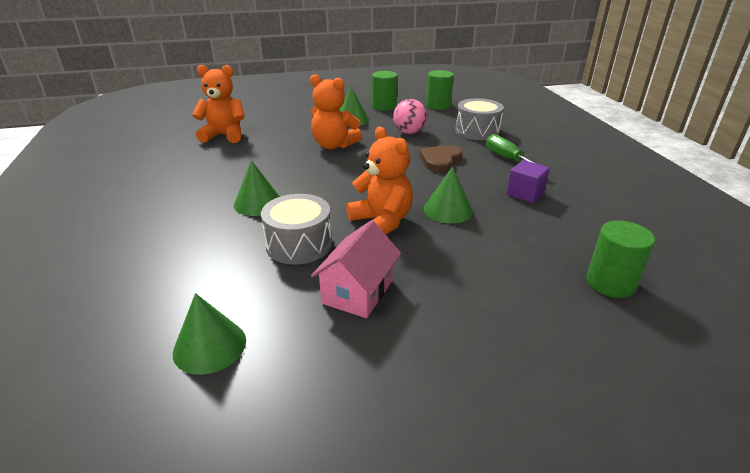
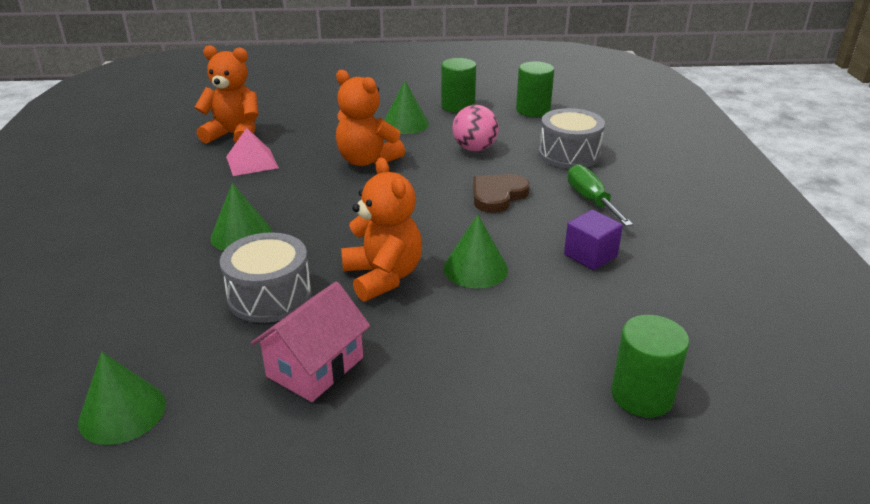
camera: 10 degrees right, 0 degrees up
(245, 152) = (252, 162): none -> pink pyramid

